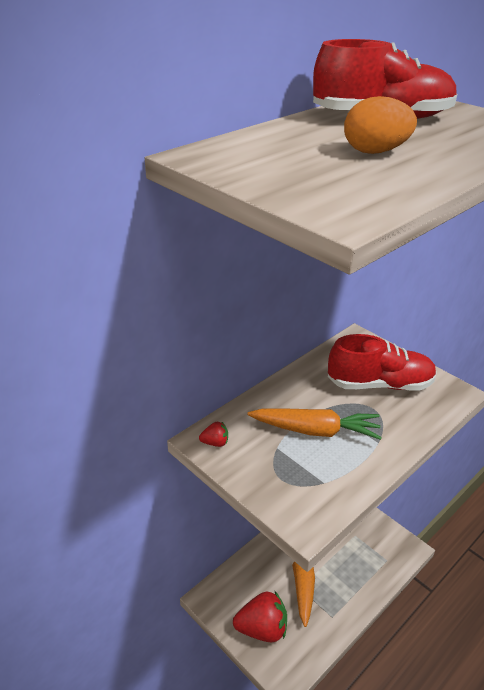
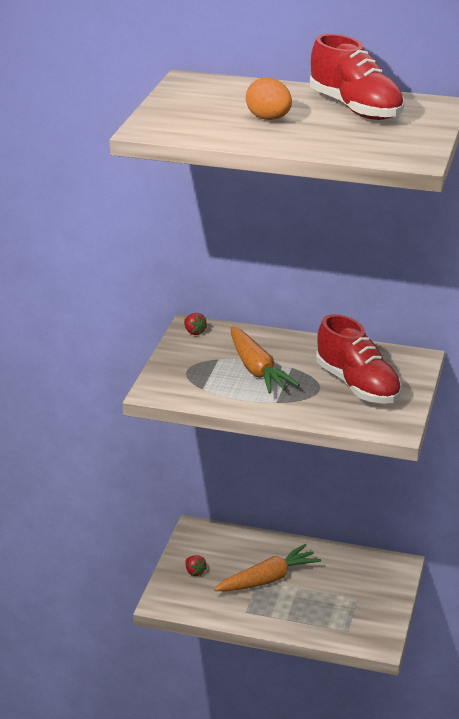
camera: 60 degrees right, 5 degrees down
(262, 629) = (194, 572): red strawberry -> red strawberry, size x0.44

